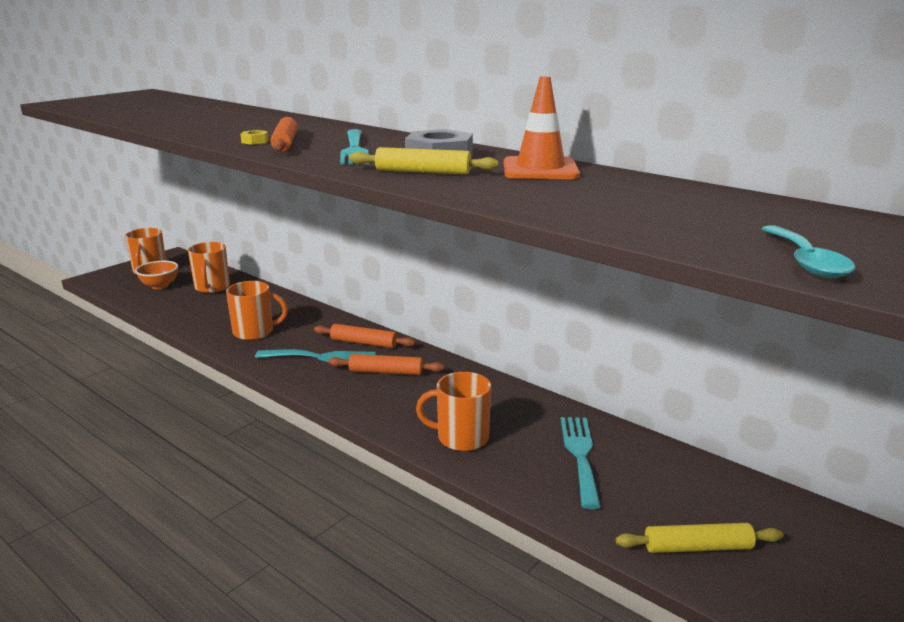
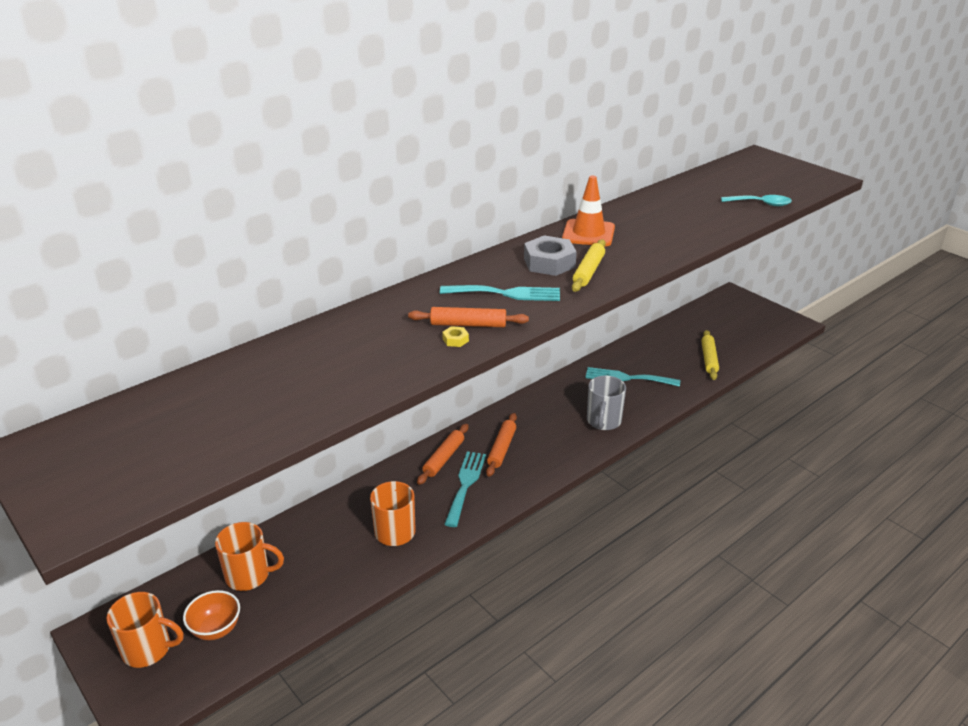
camera: 80 degrees left, 10 degrees up
(461, 438) = (603, 421): orange mug -> grey mug

